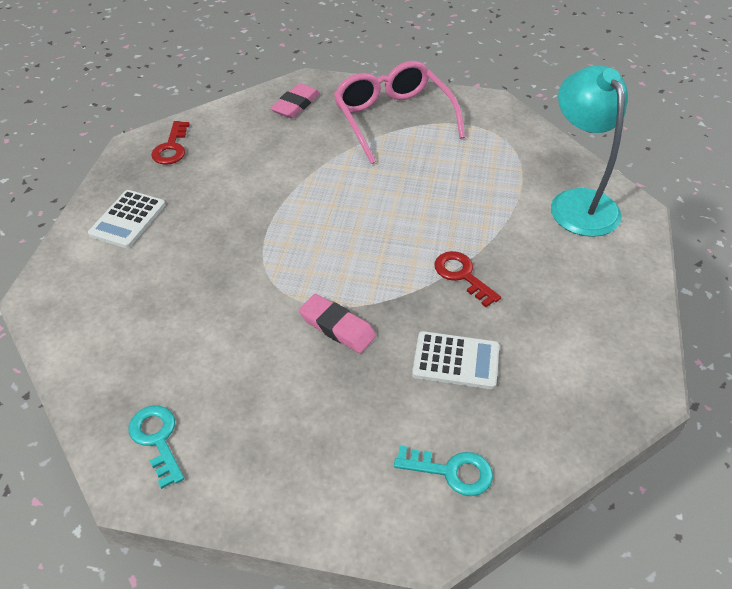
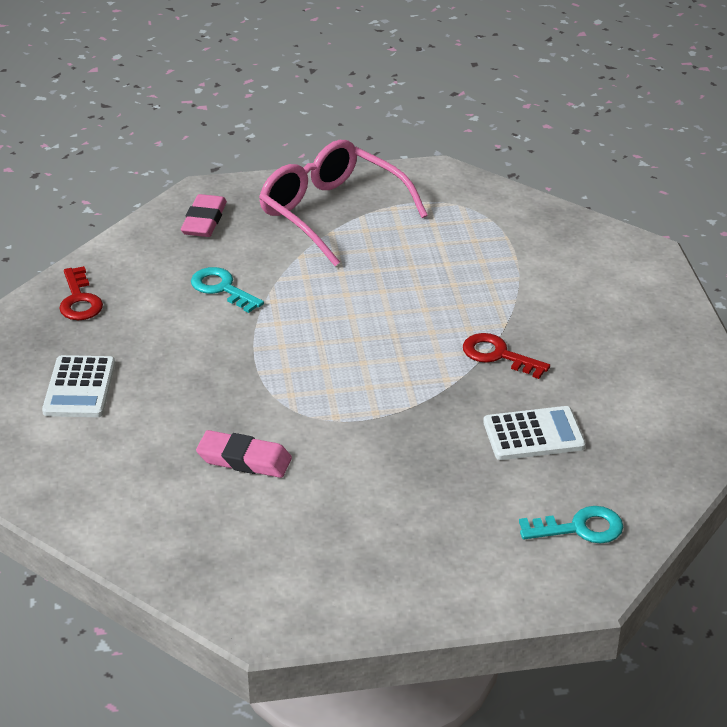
camera: 20 degrees left, 10 degrees down
(157, 439) = (263, 582): turquoise key -> turquoise key (222, 288)
(337, 327) = (392, 435): pink eraser -> pink eraser (244, 459)
(578, 202) = (584, 257): turquoise lamp -> none

